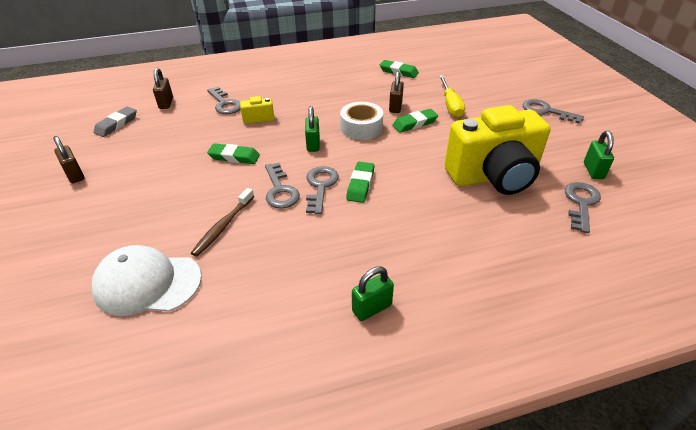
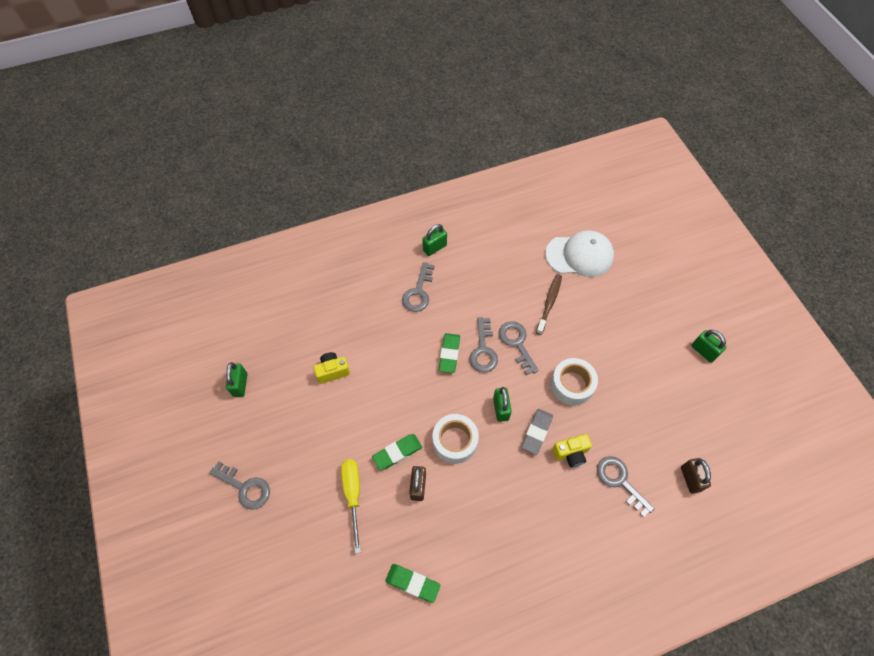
camera: 175 degrees right, 20 degrees up
(75, 175) = (703, 351): brown padlock -> green padlock
(116, 124) = (719, 431): grey eraser -> grey eraser (536, 432)
(234, 157) = (572, 385): green eraser -> white tape
(493, 177) = (332, 371): yellow camera -> yellow camera, size x0.41
(581, 203) = (269, 343): grey key -> grey key (418, 292)

